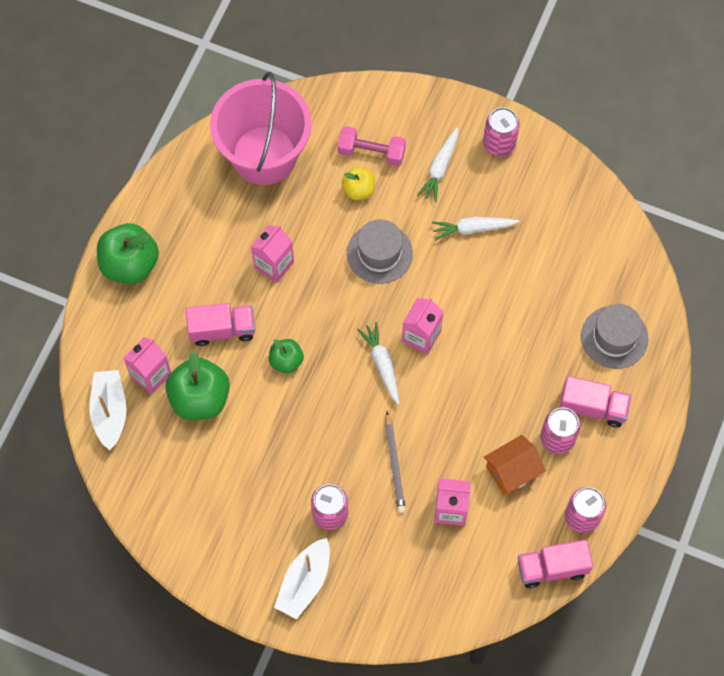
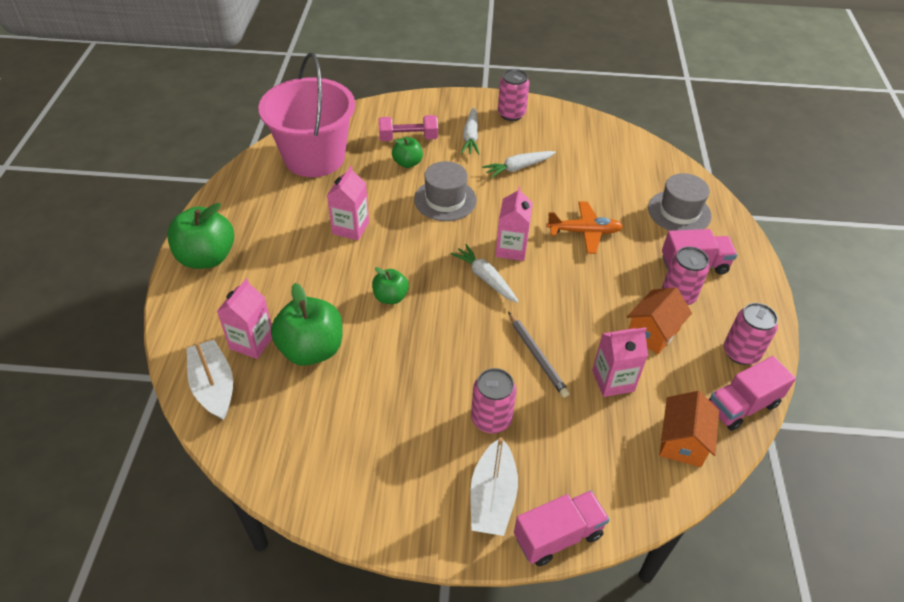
camera: 20 degrees left, 20 degrees down
(222, 330) = (316, 287): pink truck -> pink truck (558, 536)
(358, 190) = (407, 163): yellow apple -> green apple
(481, 584) = (682, 441): none -> orange house
(503, 336) = (584, 232): none -> orange plane

